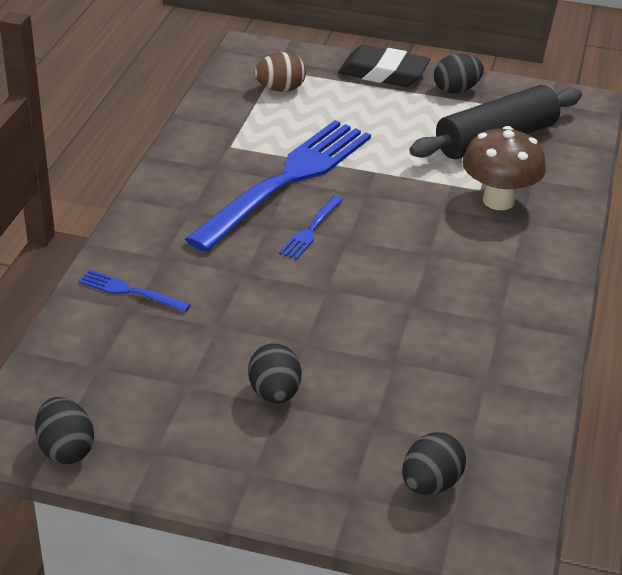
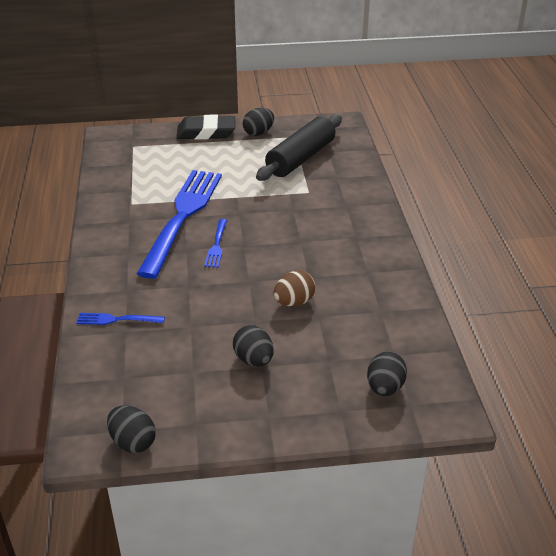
camera: 20 degrees left, 0 degrees up
(280, 89) = (144, 158): brown egg -> brown egg (294, 302)
(498, 201) = (324, 196): brown mushroom -> none

